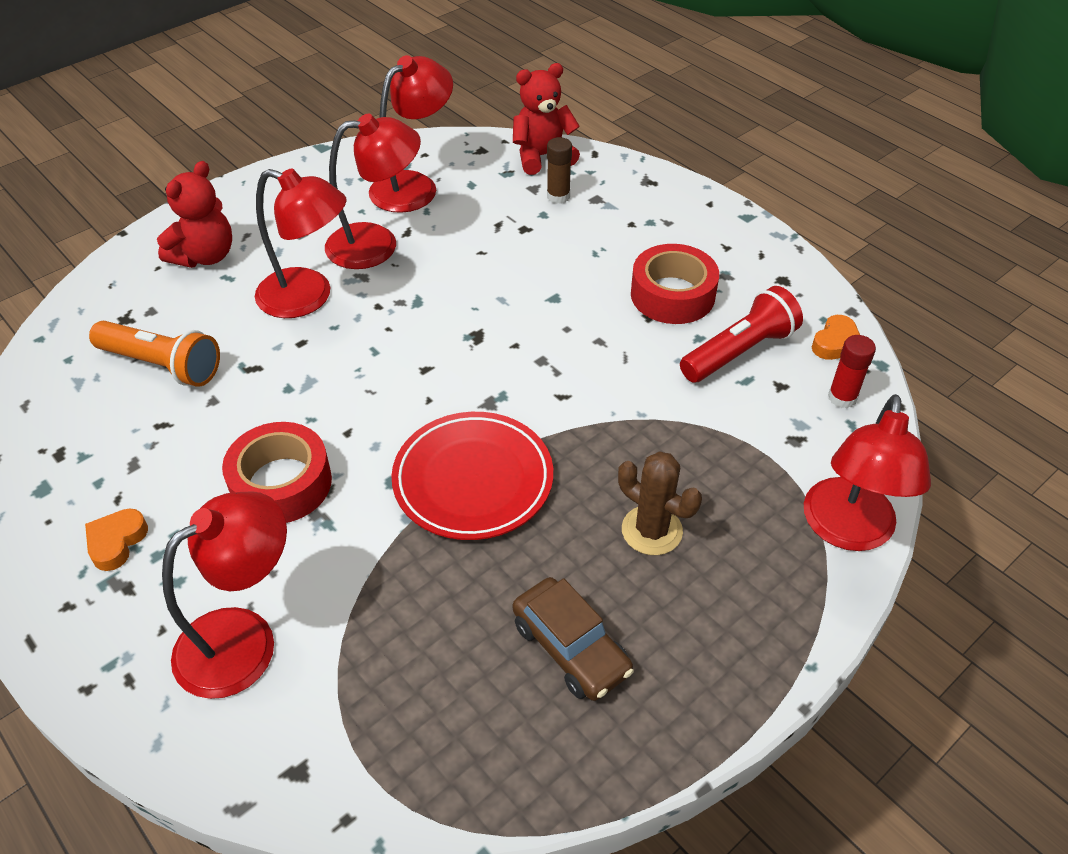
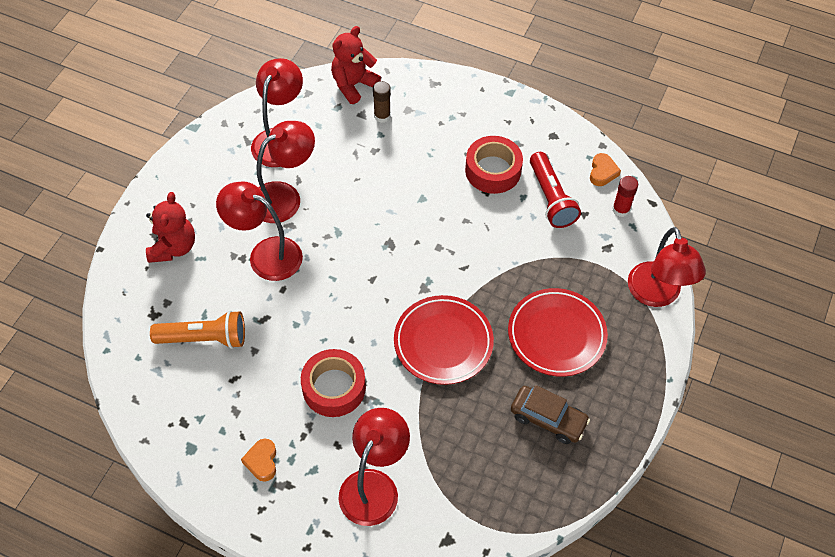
camera: 25 degrees left, 10 degrees up
(308, 297) = (265, 254): red lamp -> red lamp turned 150 degrees counterclockwise
(652, 530) = (556, 335): brown cactus -> red plate
(739, 352) = (551, 198): red flashlight -> red flashlight turned 135 degrees clockwise

